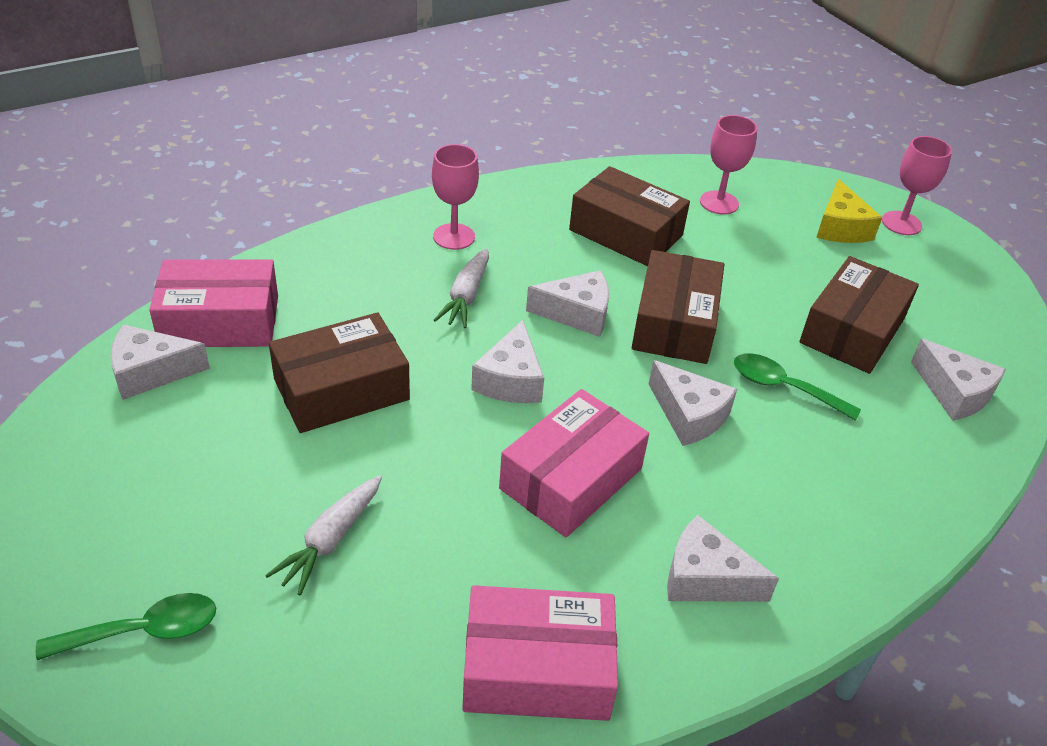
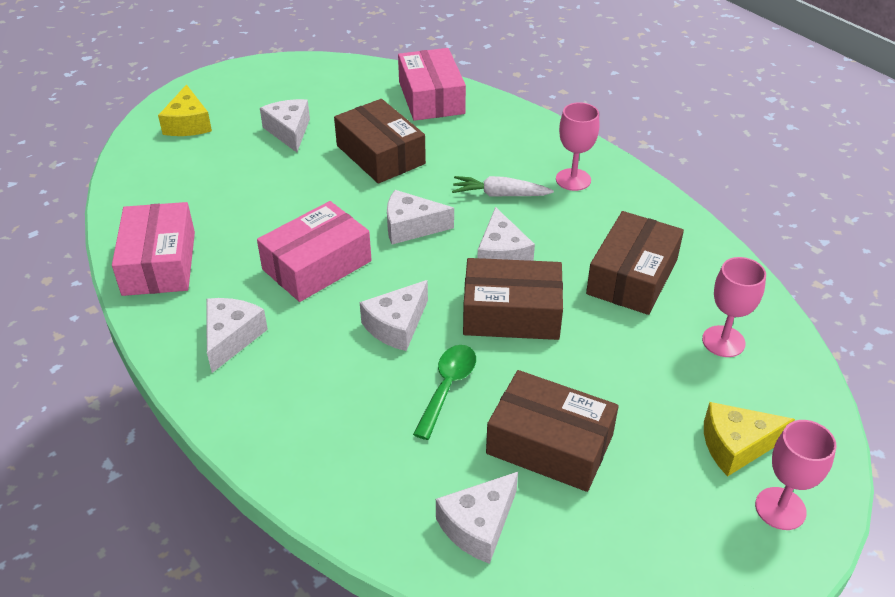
camera: 85 degrees right, 0 degrees up
(144, 631) = (188, 124): green spoon -> yellow cheese
(151, 372) = (377, 84): white cheese -> white cheese (289, 131)
(331, 540) = (252, 171): white carrot -> none
(571, 478) = (317, 265): pink box -> pink box turned 75 degrees counterclockwise

